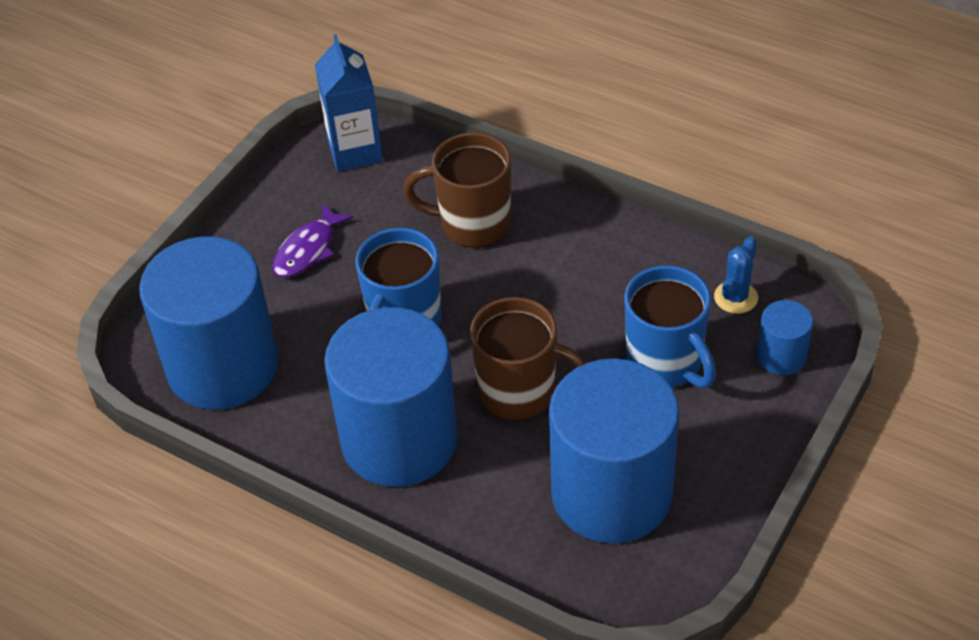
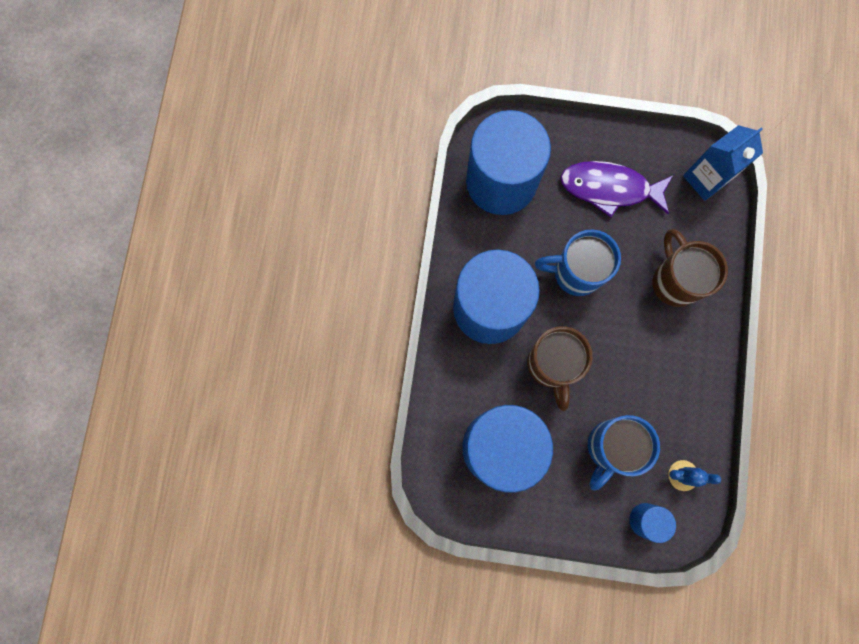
camera: 65 degrees right, 30 degrees up
(308, 250) = (609, 188): purple fish -> purple fish, size x1.59

